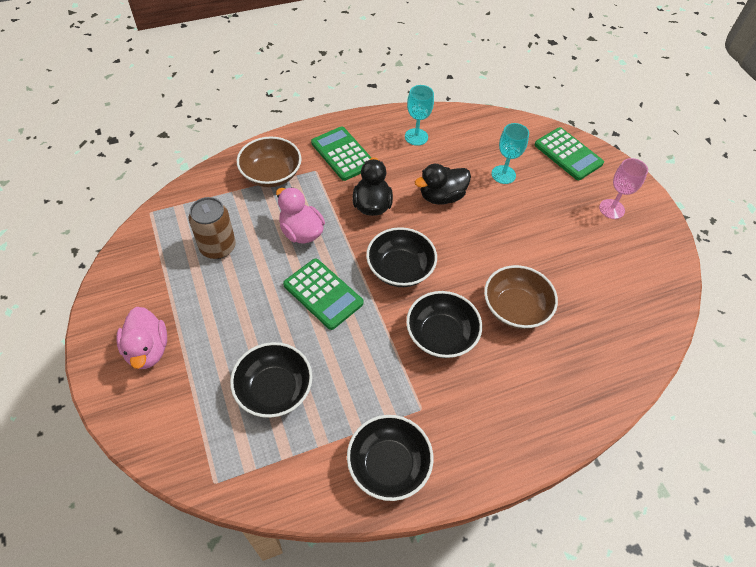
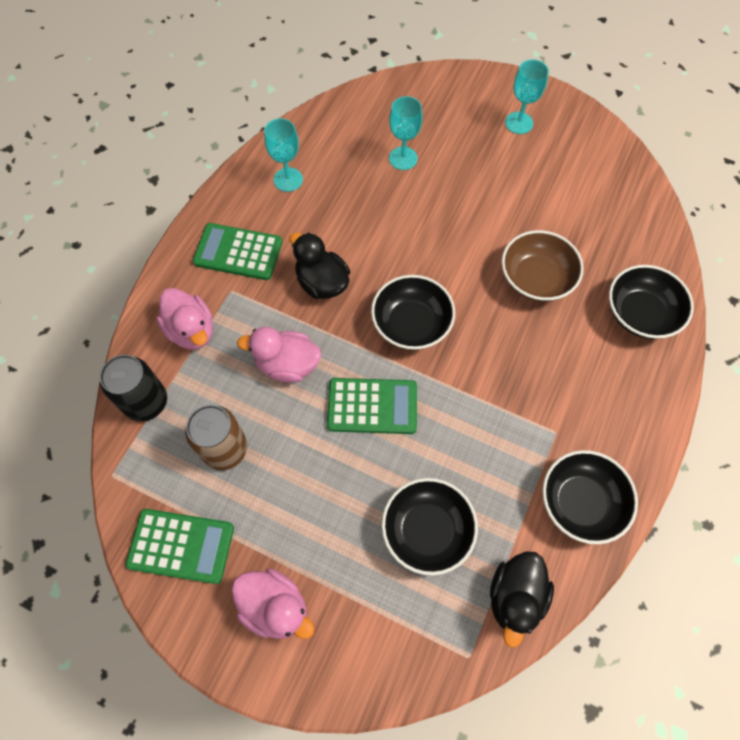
camera: 40 degrees left, 10 degrees up
(207, 191) = (146, 402): none -> black can
(271, 174) = (192, 330): brown bowl -> pink duck
(441, 196) = (373, 223): black duck -> black duck (515, 597)
(441, 335) = (505, 354): black bowl -> black bowl (640, 314)
(568, 154) = (435, 95): green calculator -> green calculator (181, 546)
(611, 209) = (519, 123): pink goblet -> turquoise goblet

